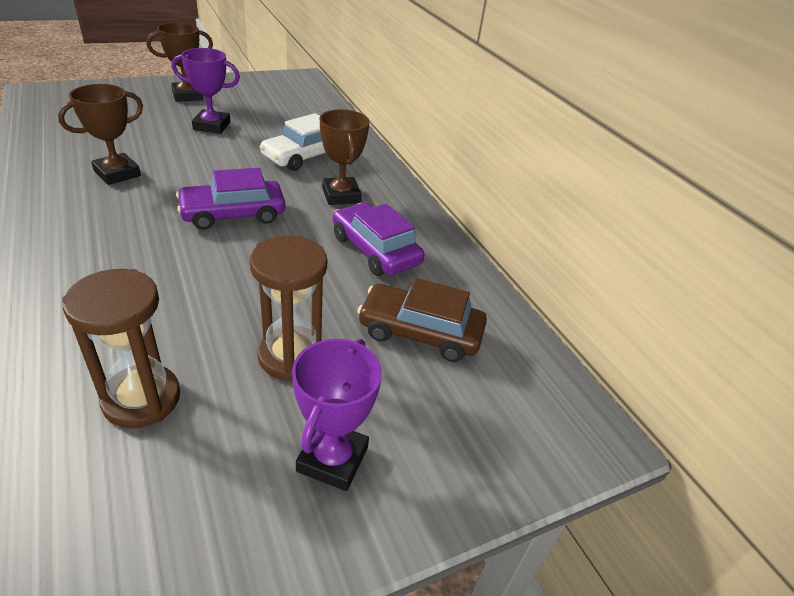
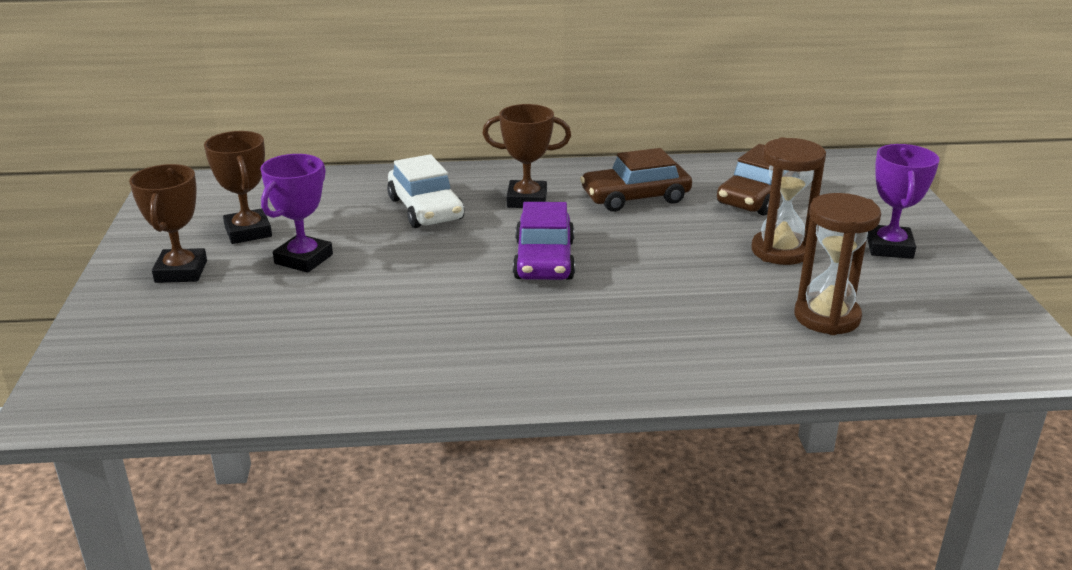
camera: 65 degrees left, 10 degrees down
(117, 173) = (413, 328): brown trophy -> brown trophy (248, 232)
(332, 459) = (889, 247): purple trophy -> purple trophy turned 60 degrees clockwise
(375, 250) = (635, 197): purple car -> brown car

